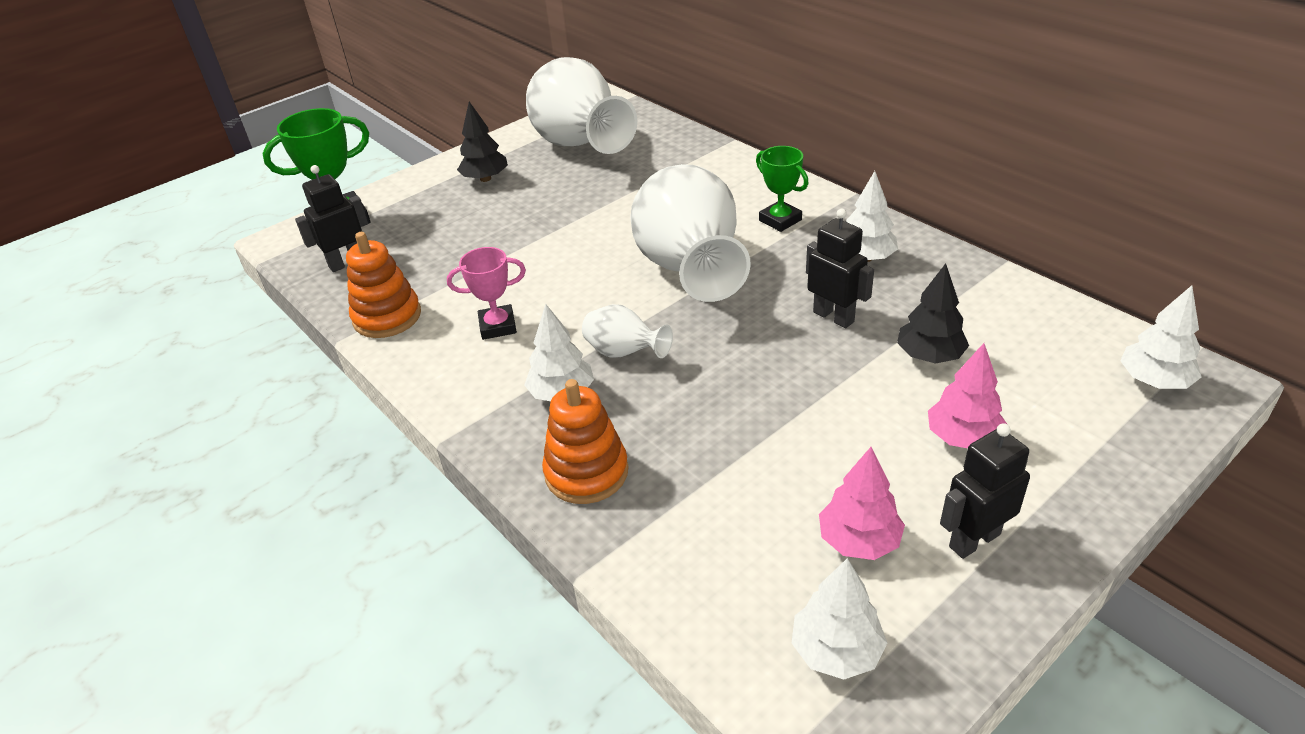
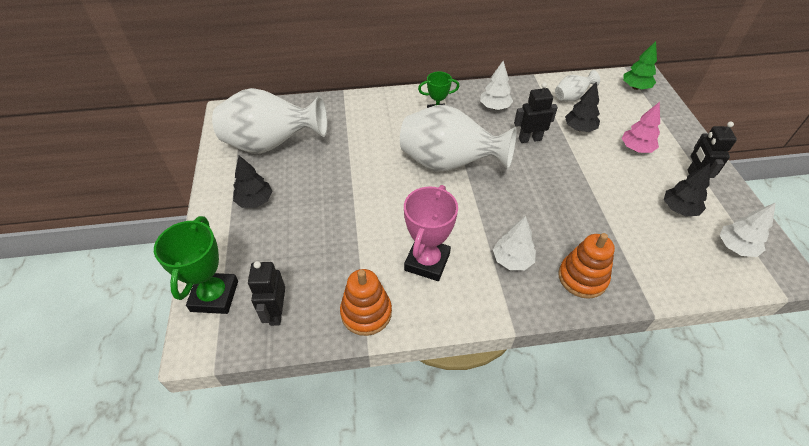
camera: 60 degrees left, 10 degrees up
(498, 326) = (427, 262): pink trophy -> pink trophy, size x1.57
(624, 353) = (498, 220): white vase -> white vase (571, 97)
(858, 541) = (679, 209): pink tree -> black tree
(1154, 381) = (635, 87): white tree -> green tree

